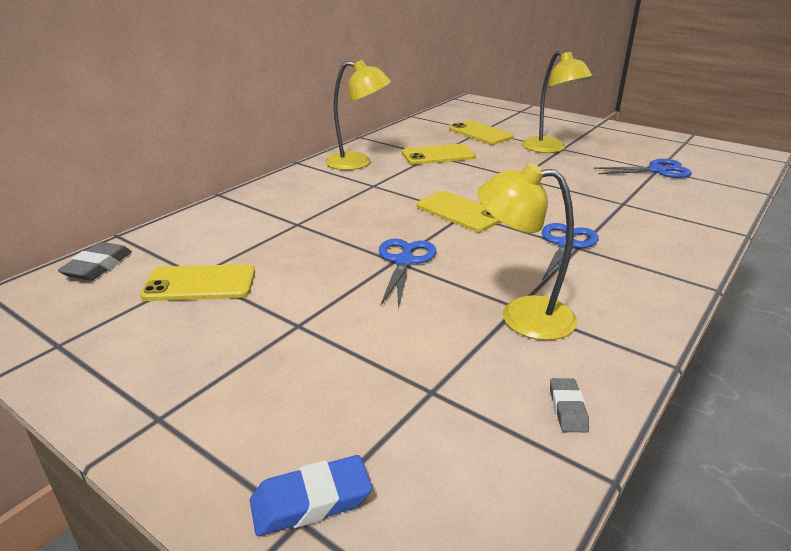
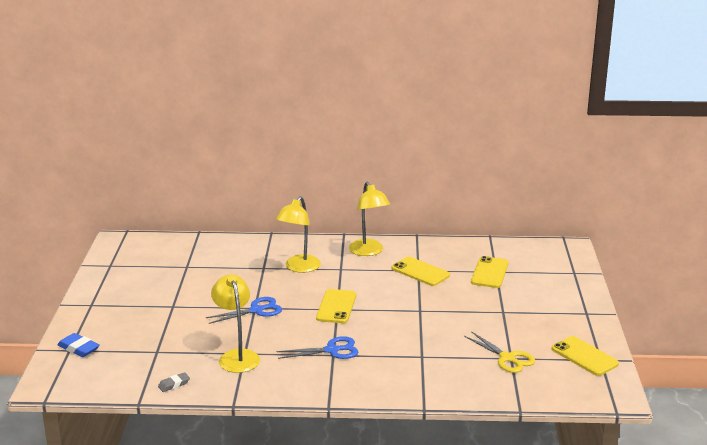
camera: 55 degrees right, 5 degrees down
(98, 266) = (168, 242): grey eraser -> none
(200, 284) = (180, 271): yellow phone -> yellow phone (584, 356)
(550, 149) = (494, 307): yellow lamp -> yellow lamp (299, 268)
(657, 170) = (507, 358): blue scissors -> yellow scissors

